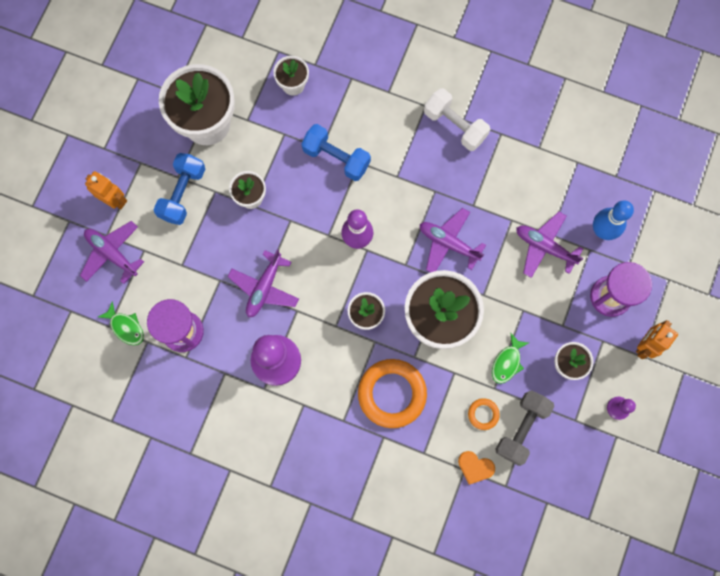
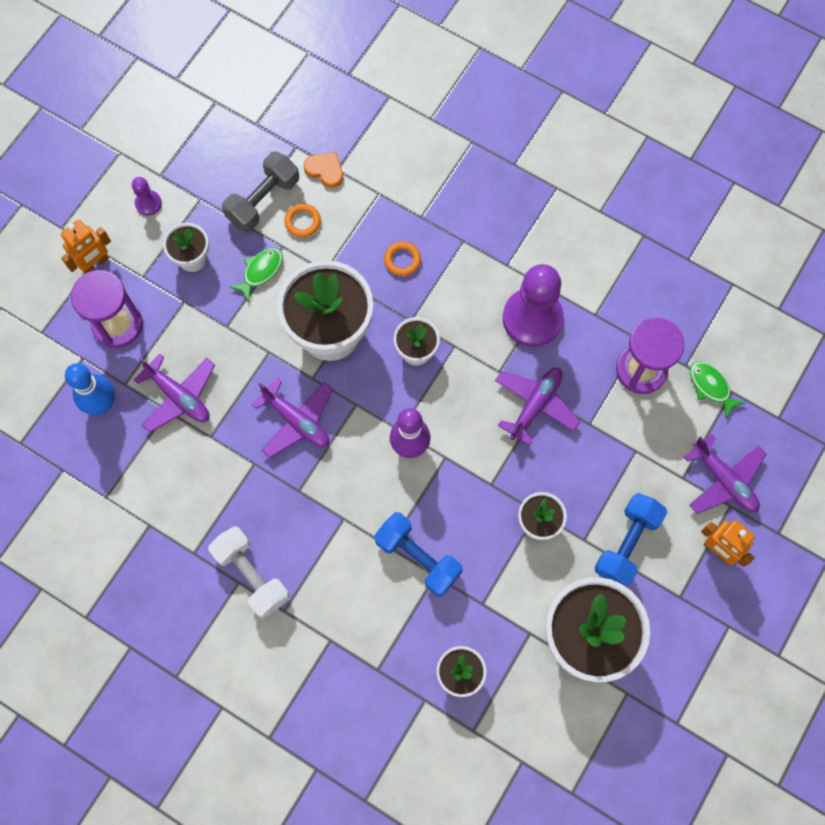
camera: 170 degrees left, 5 degrees down
(392, 393) = (402, 260): orange ring -> orange ring, size x0.46

